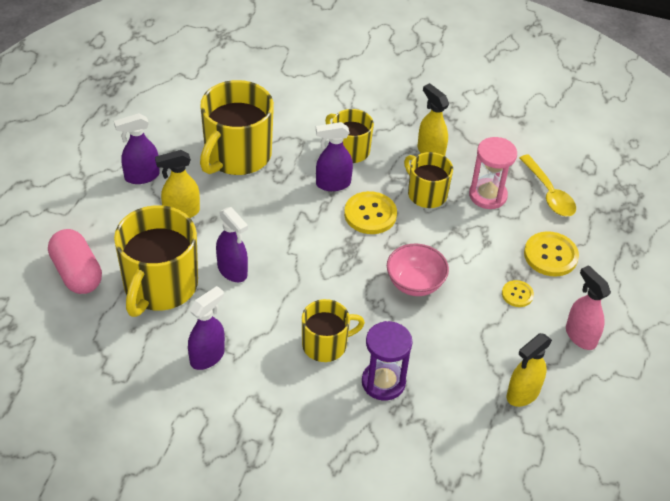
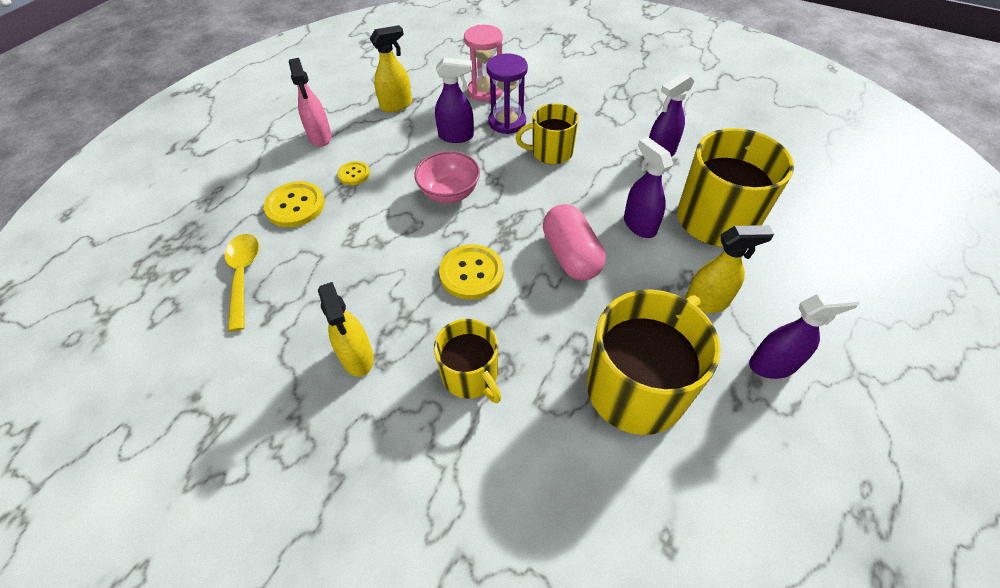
camera: 165 degrees left, 5 degrees up
(77, 273) = (813, 240): pink capsule -> pink capsule (571, 255)
(332, 184) = (507, 321): purple spray bottle -> purple spray bottle (456, 136)
(426, 194) = (393, 293): yellow mug -> none
(487, 195) = (318, 282): pink hourglass -> pink hourglass (485, 91)

